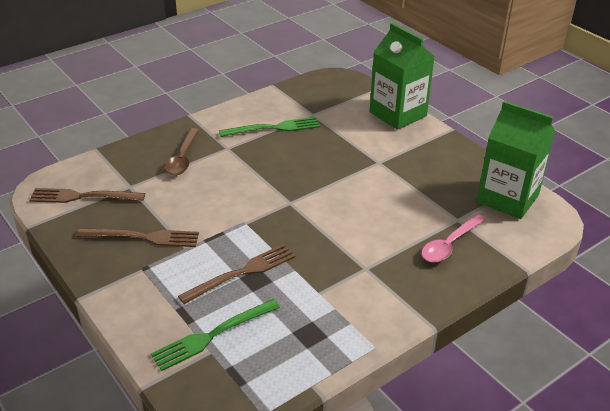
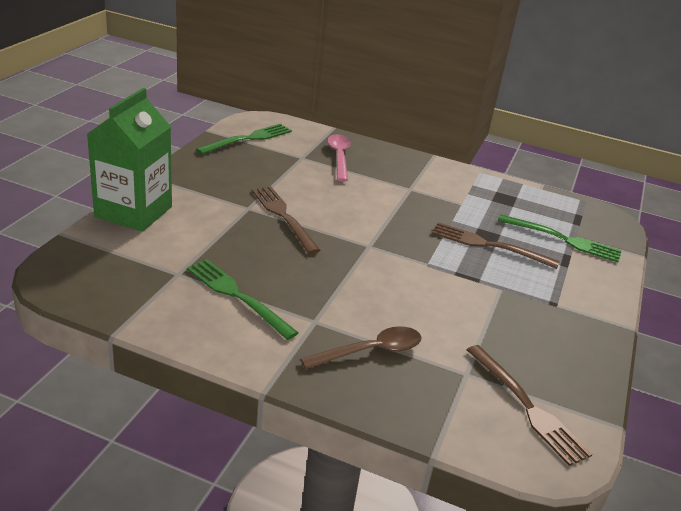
camera: 125 degrees left, 5 degrees down
(144, 237) = (522, 322): brown fork -> brown fork (283, 216)
(449, 244) = (339, 157): pink spoon -> pink spoon turned 105 degrees counterclockwise
(507, 198) = (249, 139): green carton -> green fork

